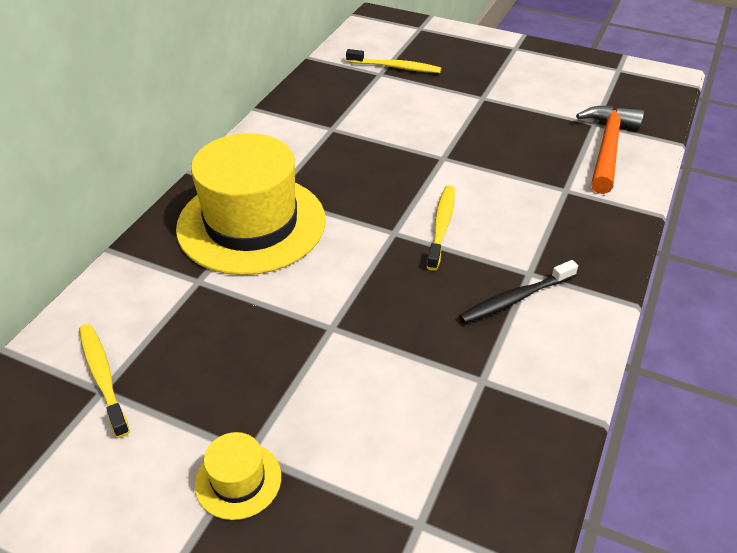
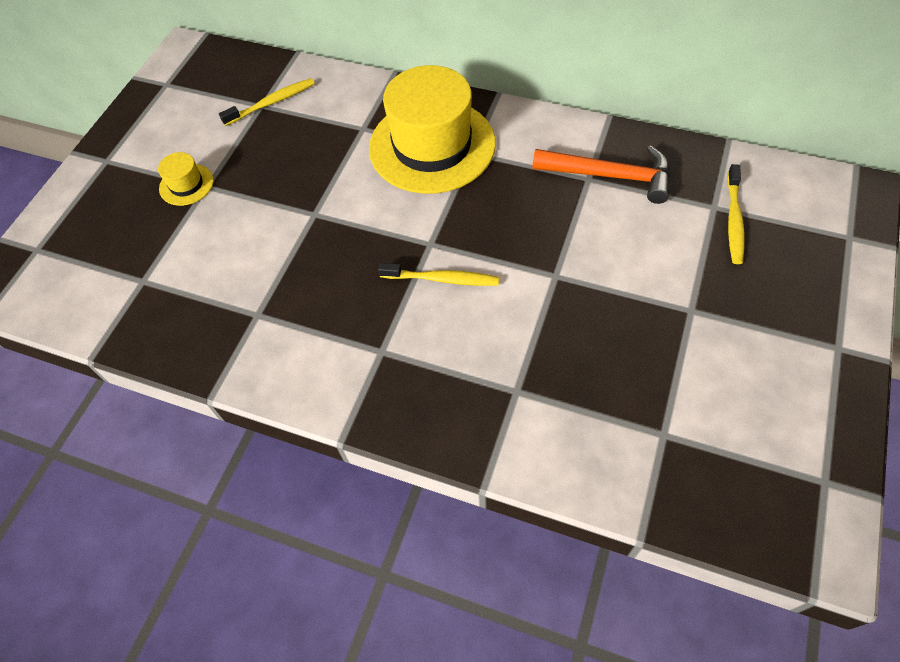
camera: 90 degrees right, 15 degrees up
(515, 299) = (347, 339): black toothbrush -> none
(607, 148) = (610, 443): orange hammer -> orange hammer (610, 176)

